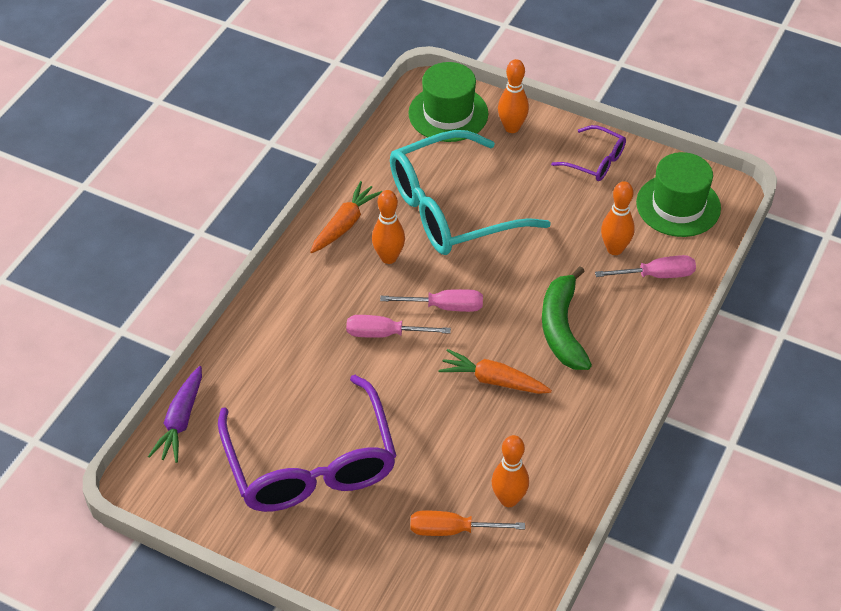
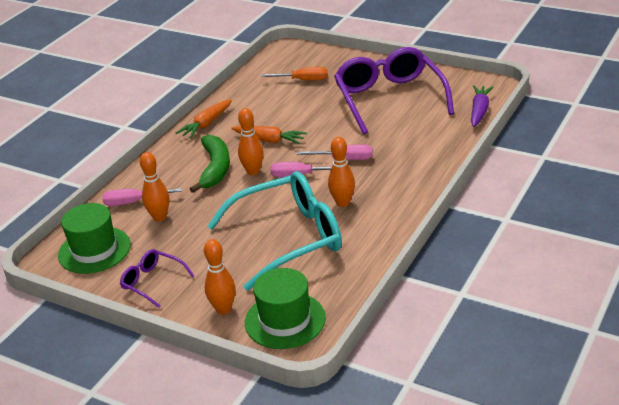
camera: 175 degrees left, 15 degrees down
(344, 224) = (381, 223): orange carrot -> orange carrot (206, 124)
(508, 499) = (268, 92): orange bowling pin -> orange bowling pin (253, 171)

